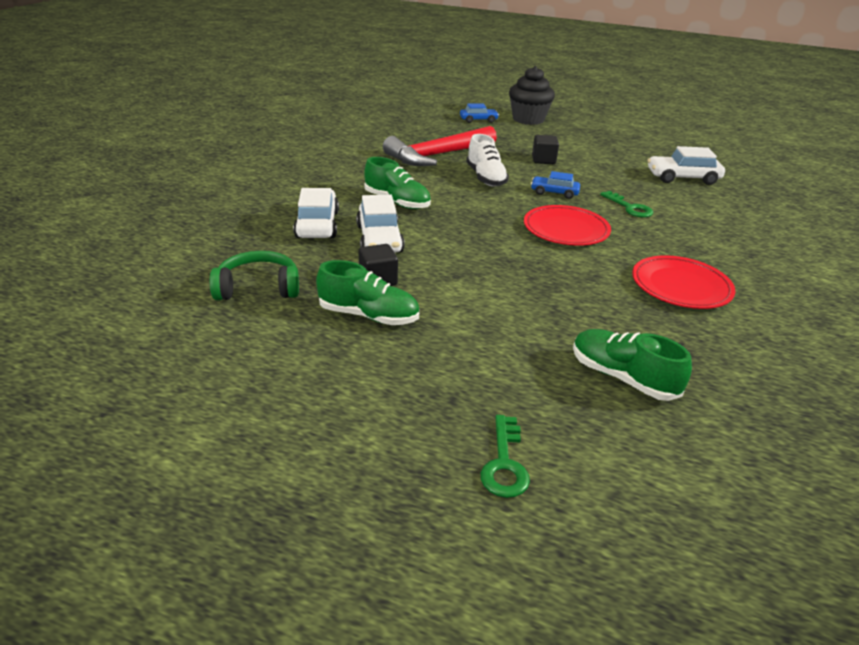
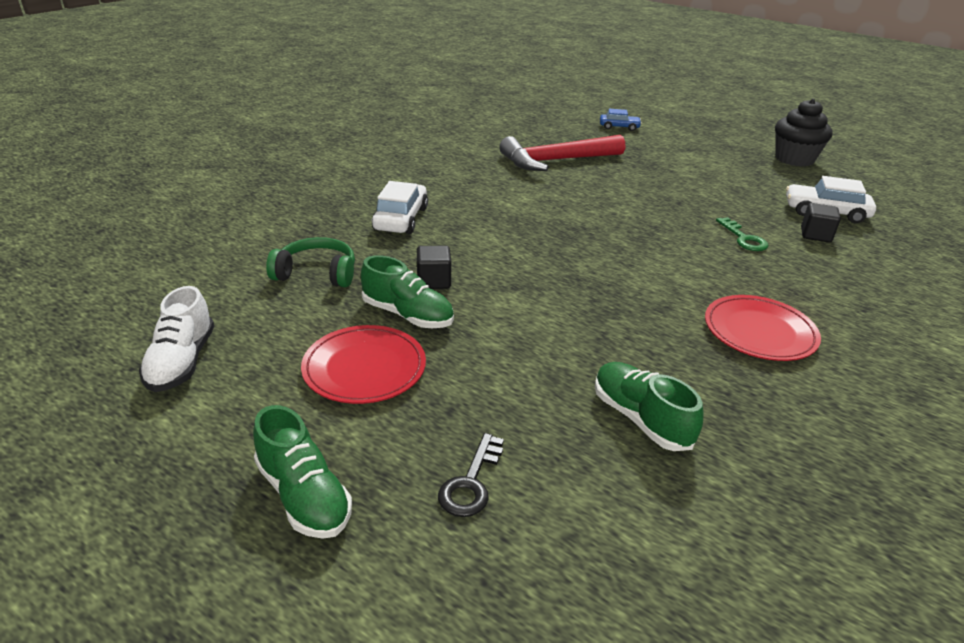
camera: 15 degrees right, 0 degrees up
(379, 239) = (455, 240): white car -> none
(397, 202) = (491, 205): green shoe -> green shoe (304, 496)
(485, 178) = (596, 189): white shoe -> white shoe (181, 362)
(504, 463) = (471, 482): green key -> black key
(528, 119) = (675, 131): black cupcake -> black cupcake (794, 159)
(543, 160) = (670, 176): black cube -> black cube (815, 235)
(554, 193) = (664, 213): blue car -> none
(566, 229) = (657, 254): red plate -> red plate (364, 368)

